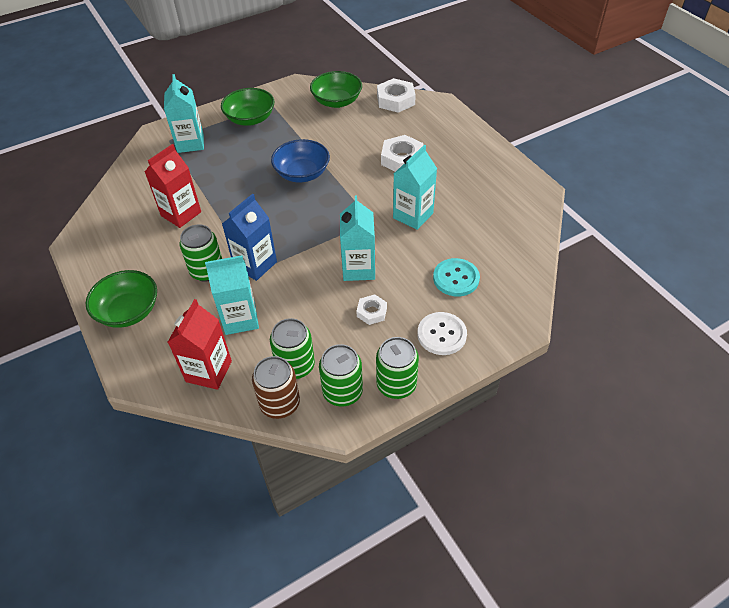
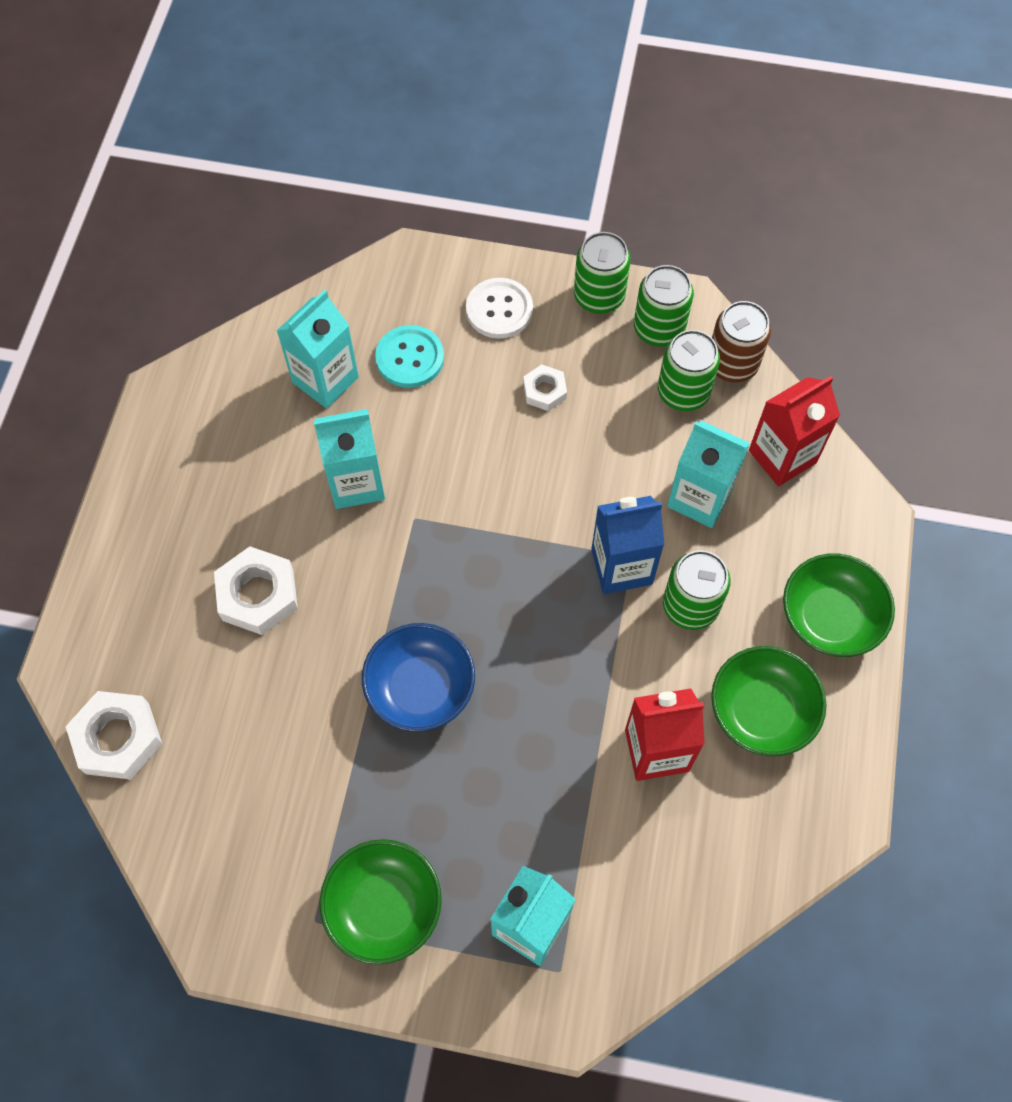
camera: 140 degrees left, 15 degrees up
(337, 101) = (206, 823): green bowl -> green bowl (761, 711)
(358, 268) = (503, 458): turquoise carton -> turquoise carton (325, 380)

